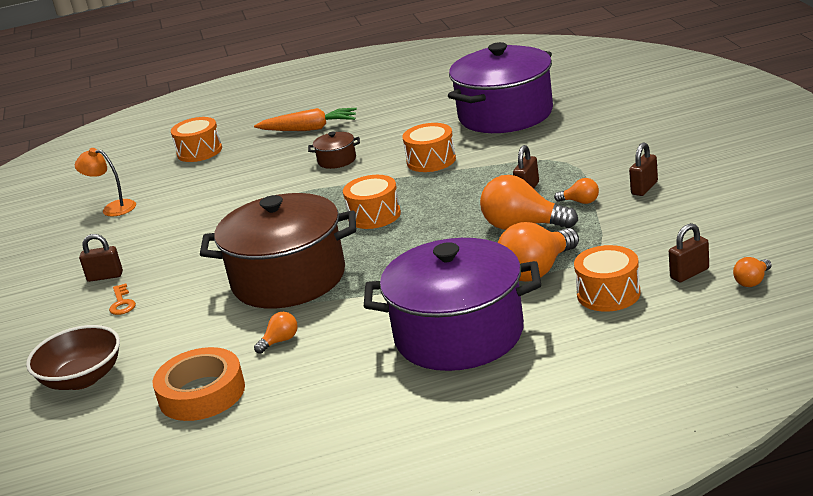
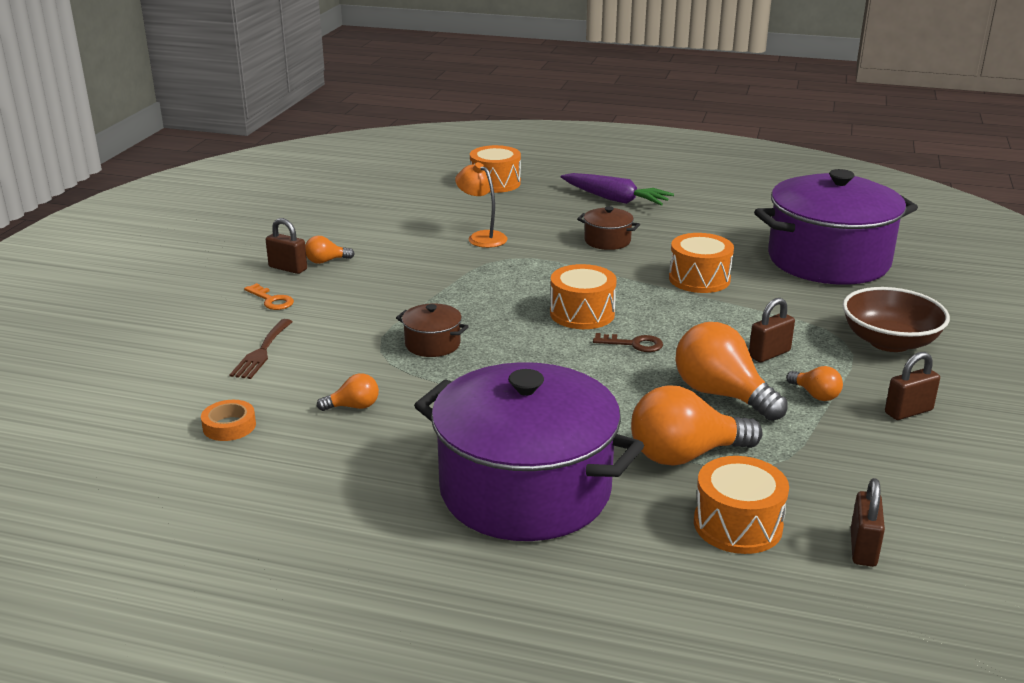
camera: 25 degrees right, 0 degrees up
(82, 378) = (158, 358): brown bowl -> brown bowl (889, 342)
(113, 208) = (366, 207): orange lamp -> orange lamp (482, 237)
(122, 303) = (271, 300): orange key -> orange key turned 60 degrees counterclockwise
(162, 339) = (261, 352): none -> brown fork
(202, 393) = (229, 426): orange tape -> orange tape, size x0.50
(289, 279) = (432, 344): brown pot -> brown pot, size x0.40
(309, 129) = (615, 199): orange carrot -> purple carrot
(432, 220) = (633, 344): none -> brown key
(689, 273) = (863, 548): brown padlock -> brown padlock turned 75 degrees counterclockwise
(752, 281) = (937, 601): orange light bulb -> orange light bulb (326, 261)

